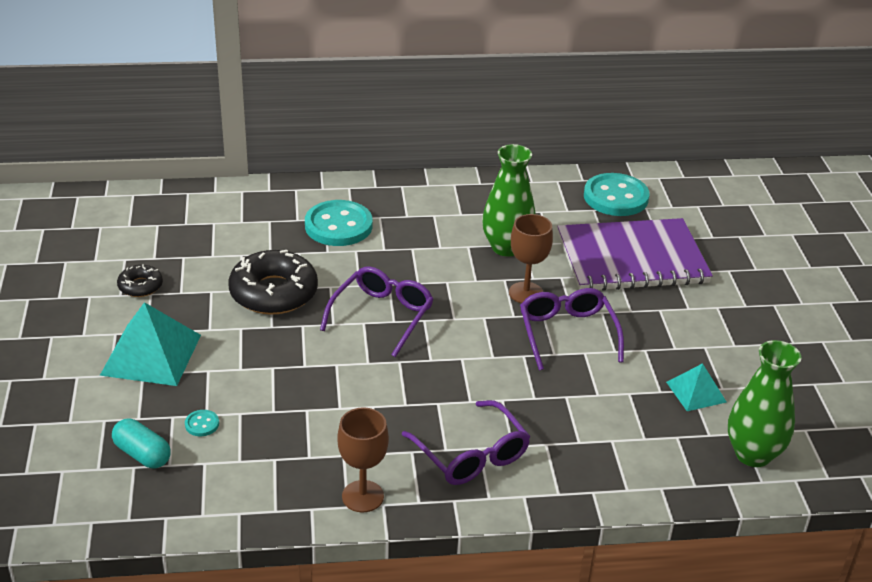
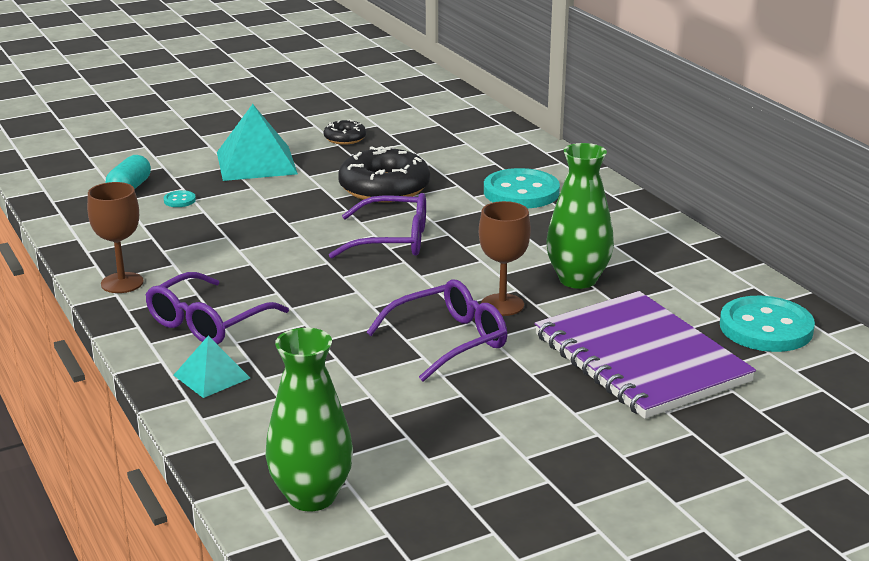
camera: 70 degrees right, 10 degrees down
(696, 392) = (405, 440): turquoise pyramid -> turquoise pyramid (211, 376)

